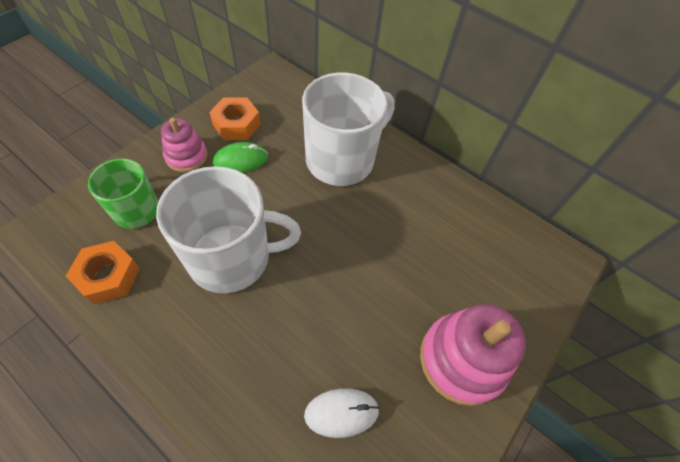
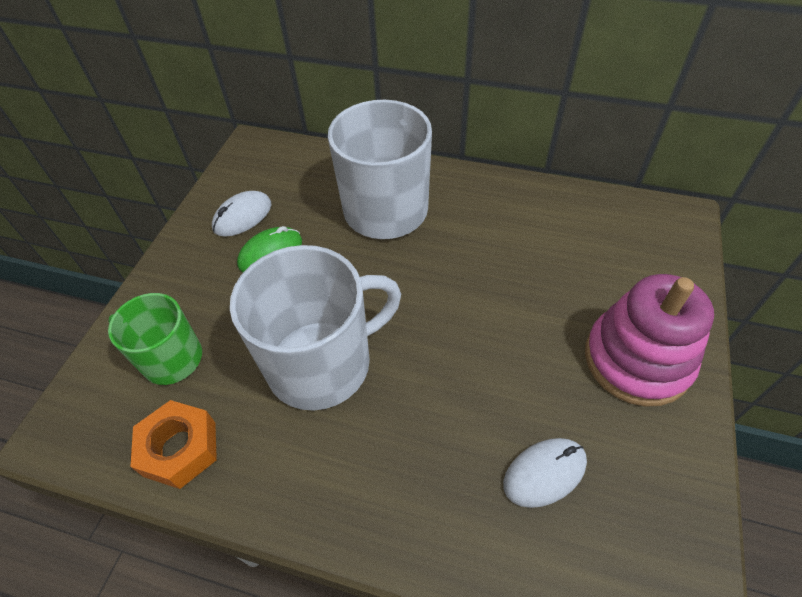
camera: 15 degrees left, 5 degrees down
(186, 156) = (201, 274): pink stacking toy -> none
(236, 124) = (242, 216): orange nut -> white mouse

